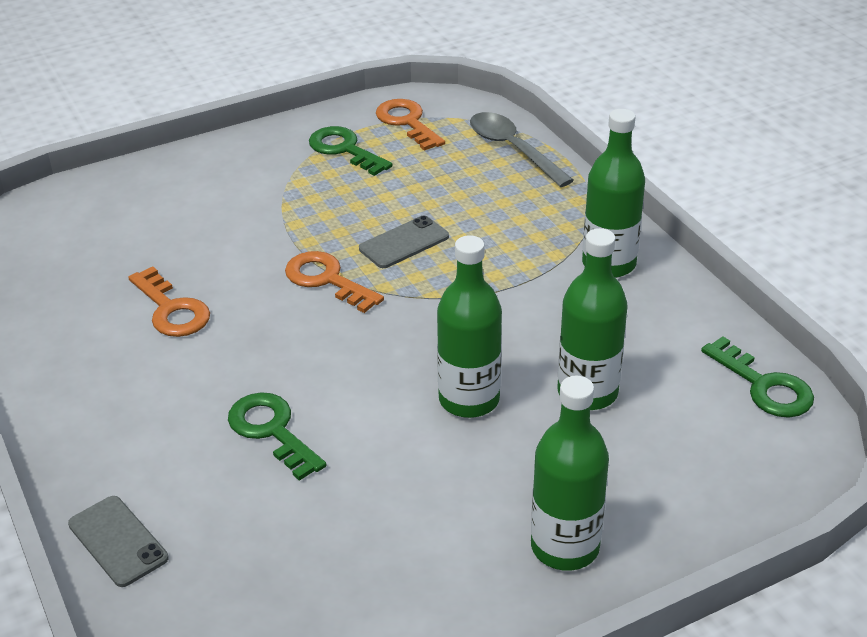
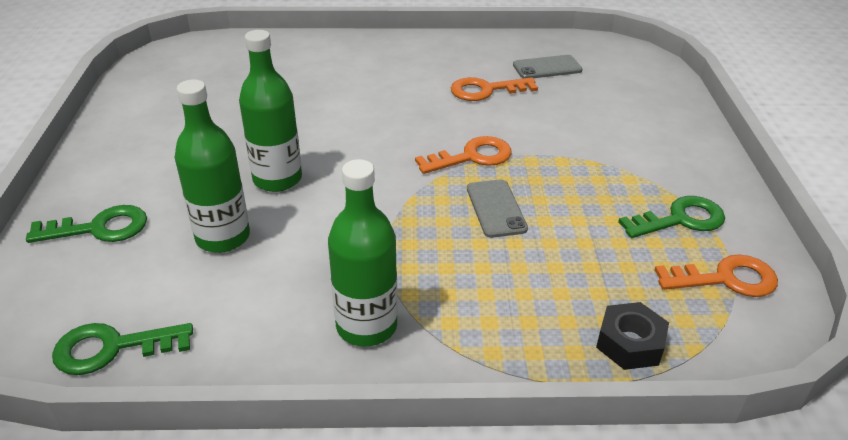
camera: 115 degrees right, 0 degrees up
(118, 541) = (299, 44): grey phone -> grey phone (547, 68)
(272, 431) = (331, 100): green key -> green key (99, 228)
(513, 149) = (630, 343): grey spoon -> black nut
(565, 547) = (114, 172): green bottle -> none

